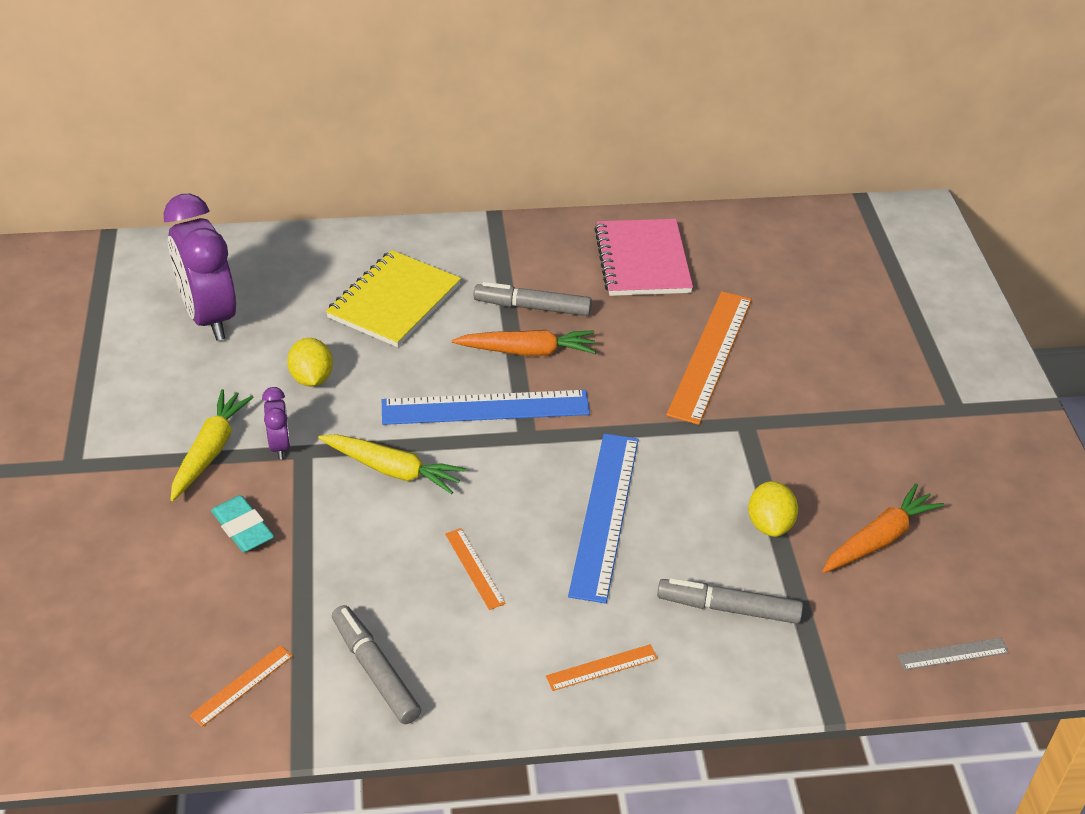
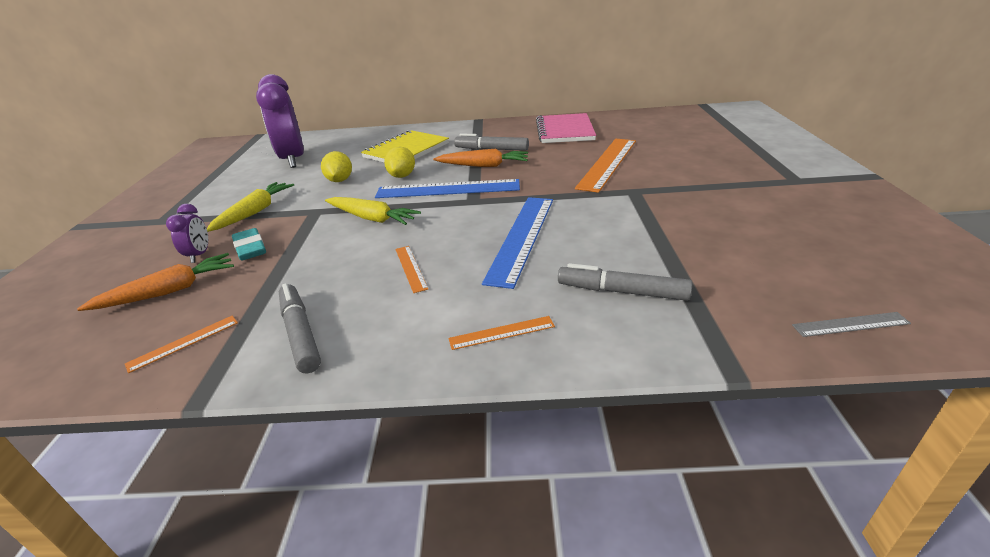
camera: 10 degrees right, 10 degrees down
(280, 445) = (301, 209): purple clock -> purple clock (199, 255)
(770, 524) = (656, 241): yellow lemon -> yellow lemon (402, 176)
(879, 539) = (752, 248): orange carrot -> orange carrot (168, 291)

